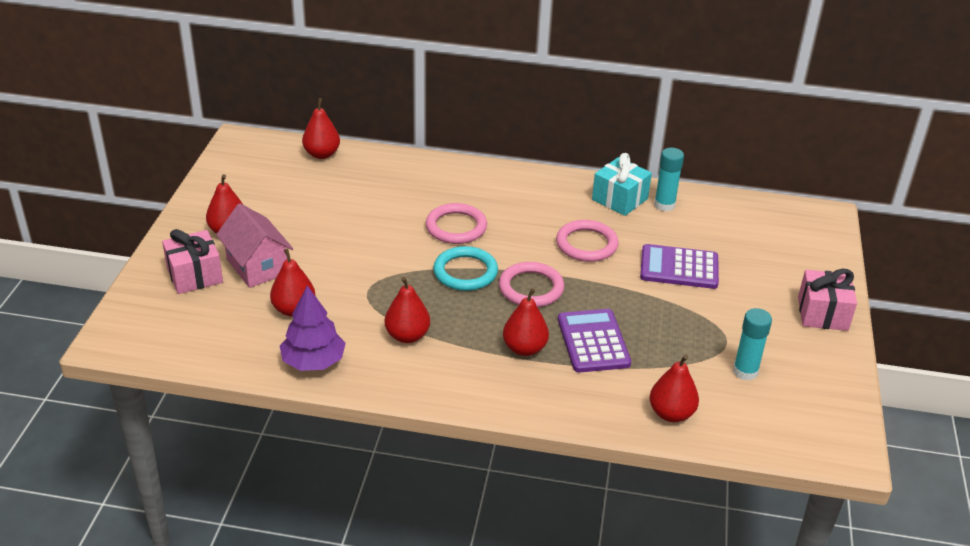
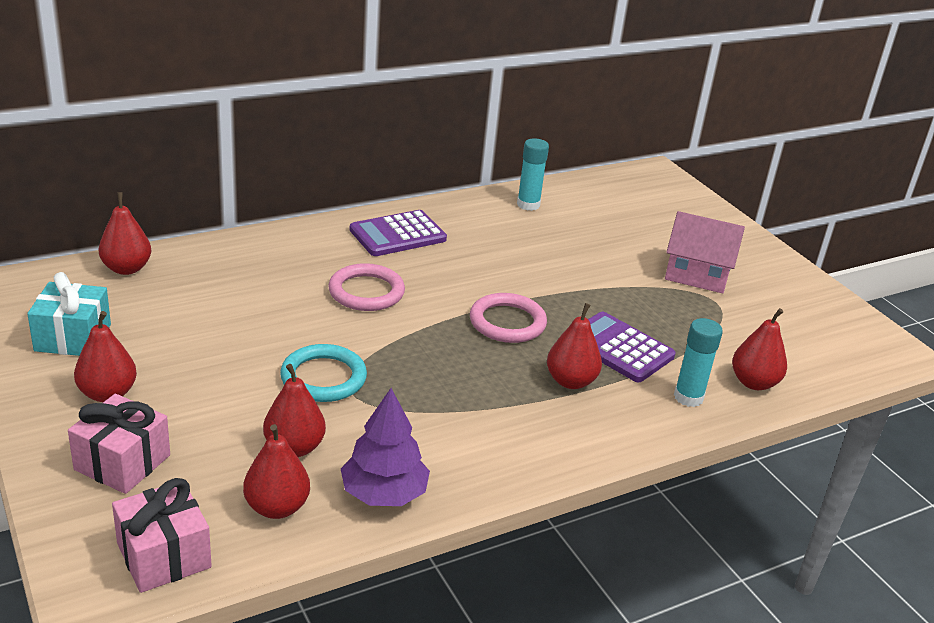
camera: 40 degrees left, 5 degrees down
(257, 266) = (192, 419): pink house -> pink house (696, 275)
(407, 336) = (448, 420): red pear -> red pear (277, 507)
(465, 272) = (428, 332): turquoise ring -> turquoise ring (323, 378)
(586, 244) = (506, 263): pink ring -> none
(619, 199) = (485, 212): turquoise gift -> turquoise gift (73, 337)
(679, 268) = (605, 254): purple calculator -> purple calculator (398, 235)
(745, 371) = (759, 321): turquoise glue stick -> turquoise glue stick (688, 397)
(822, 313) = (750, 250): pink gift -> pink gift (164, 555)

